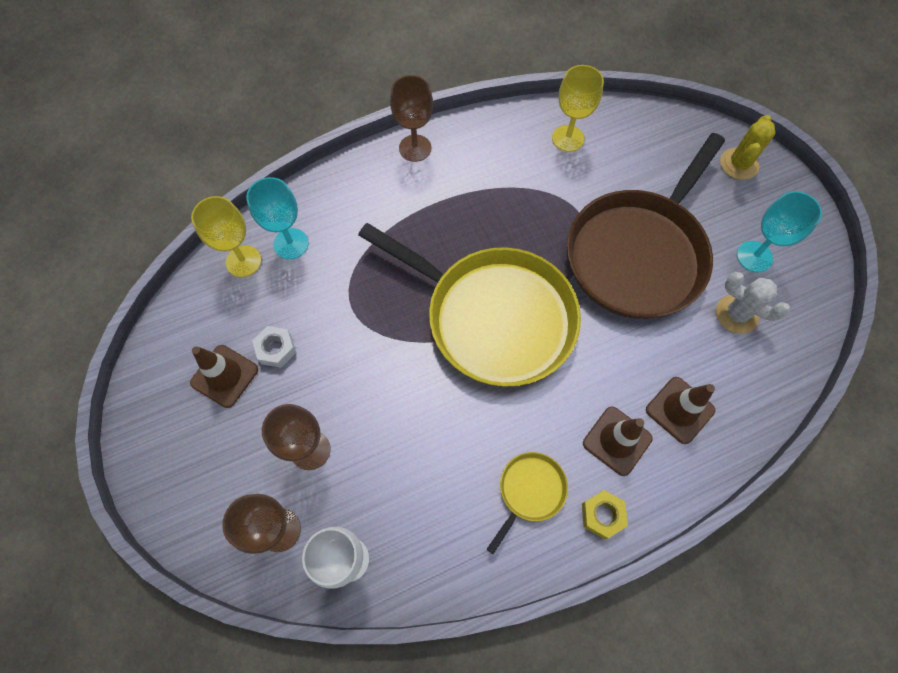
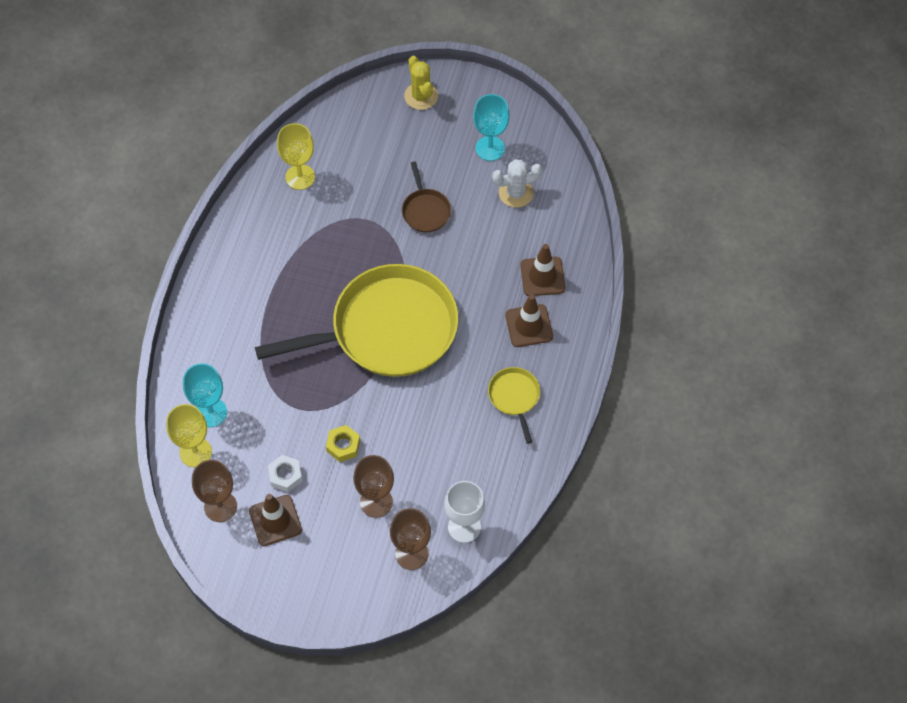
camera: 50 degrees left, 5 degrees down
(415, 148) = (210, 277): brown goblet -> brown goblet (220, 506)
(602, 515) = (562, 370): yellow nut -> yellow nut (343, 446)
(638, 254) = (425, 211): brown pan -> brown pan, size x0.41

